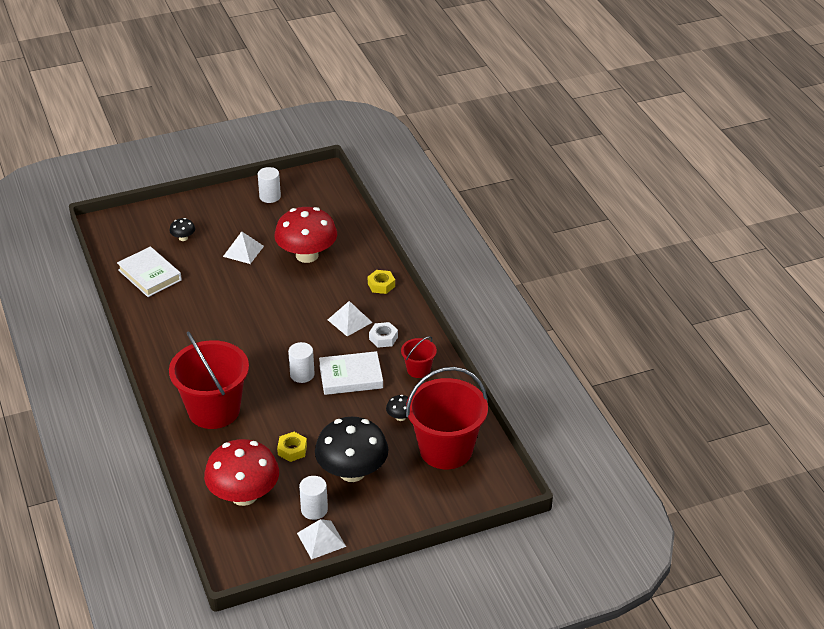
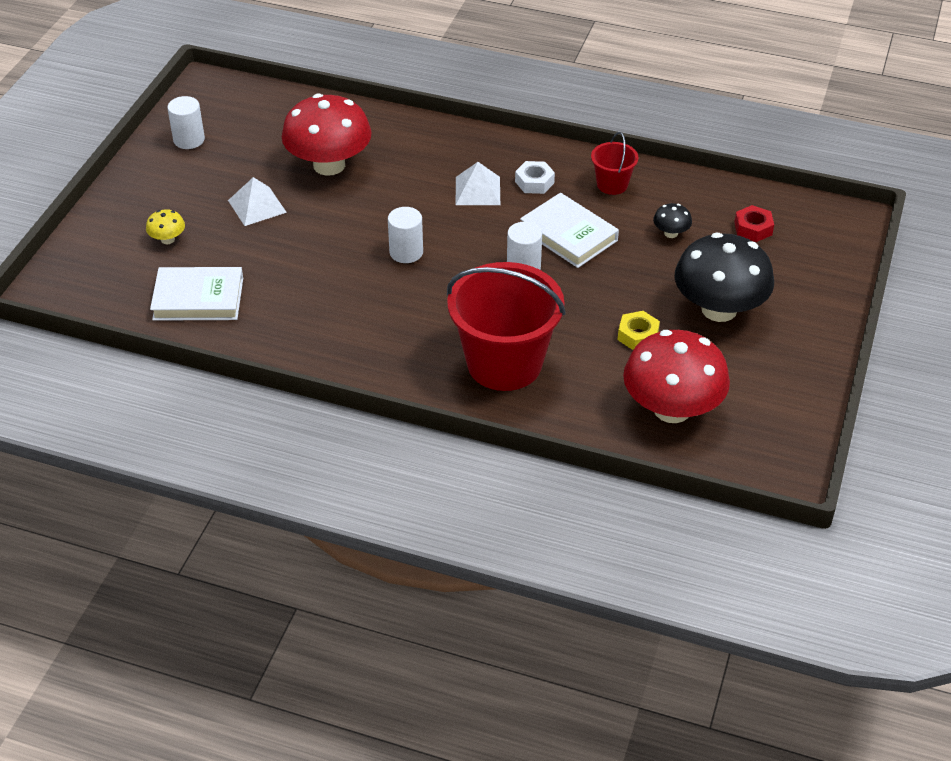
camera: 50 degrees left, 5 degrees up
(183, 238) = (167, 239): black mushroom -> yellow mushroom
(314, 510) = (749, 366): white cylinder -> white cylinder (406, 252)
(321, 539) = (800, 384): white pyramid -> none
(351, 377) = (568, 235): white book -> white book turned 75 degrees counterclockwise
(381, 285) = (447, 141): yellow nut -> none
(446, 449) = (753, 228): red bucket -> red nut

